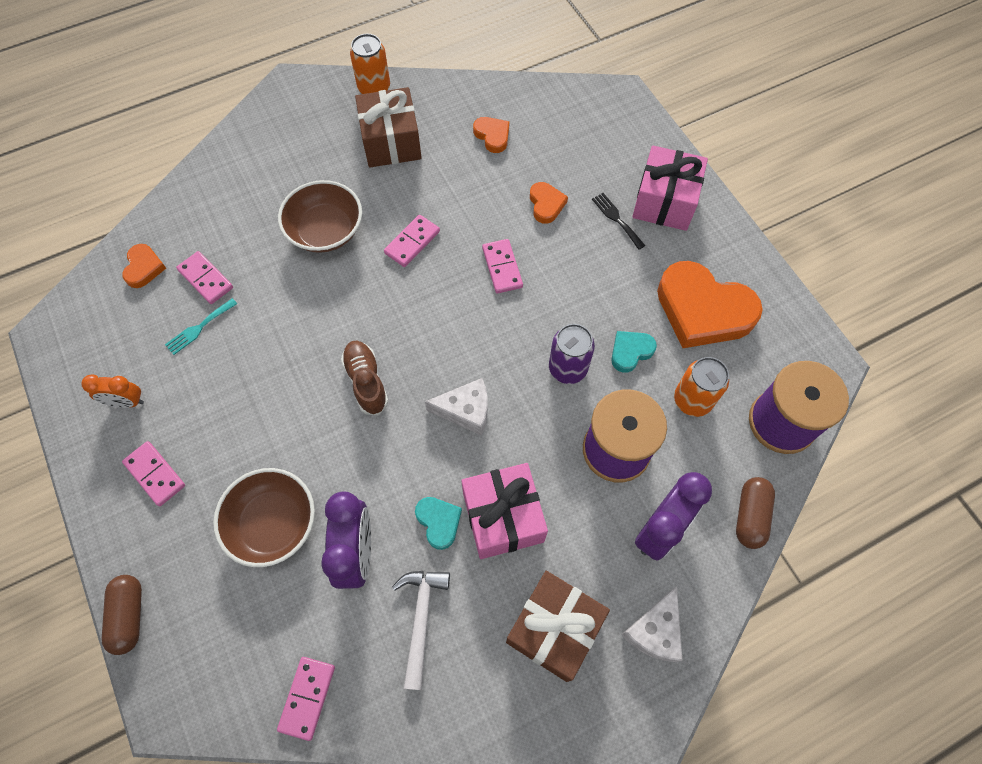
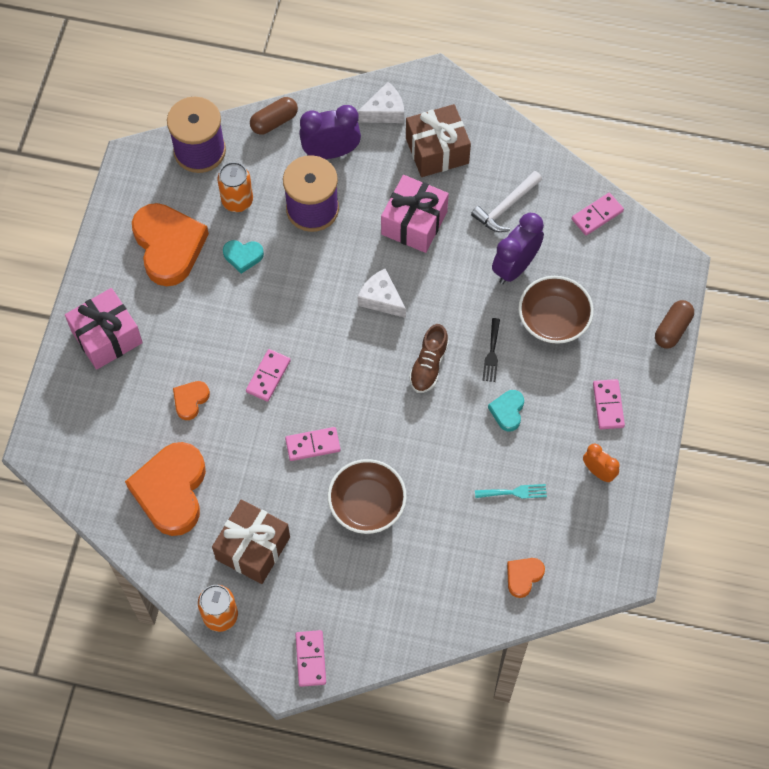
camera: 140 degrees left, 0 degrees up
(206, 279) = (483, 530): pink domino -> pink domino (310, 659)
(439, 522) = (454, 248): turquoise heart -> turquoise heart (507, 411)
(492, 136) = (171, 491): orange heart -> orange heart, size x2.15
(567, 368) = (293, 276): purple can -> none
(616, 219) = (154, 350): black fork -> black fork (492, 353)

